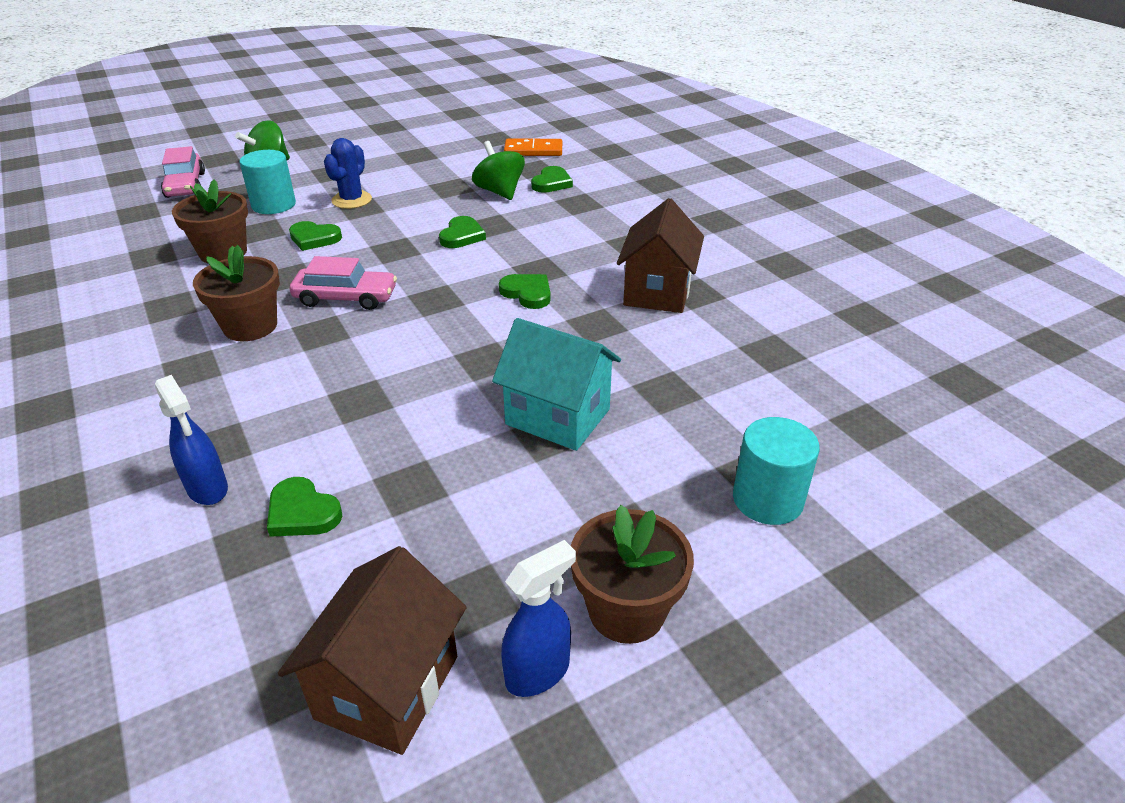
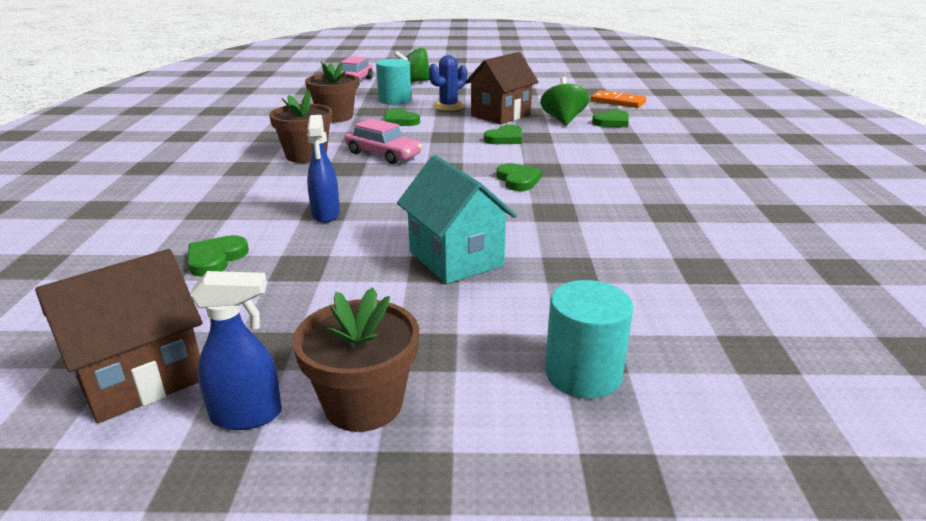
camera: 30 degrees right, 10 degrees down
(207, 489) = (179, 229): blue spray bottle -> blue spray bottle (326, 215)
(302, 512) = (216, 259): green heart -> green heart turned 45 degrees clockwise
(657, 292) = (632, 203): brown house -> brown house (500, 115)

